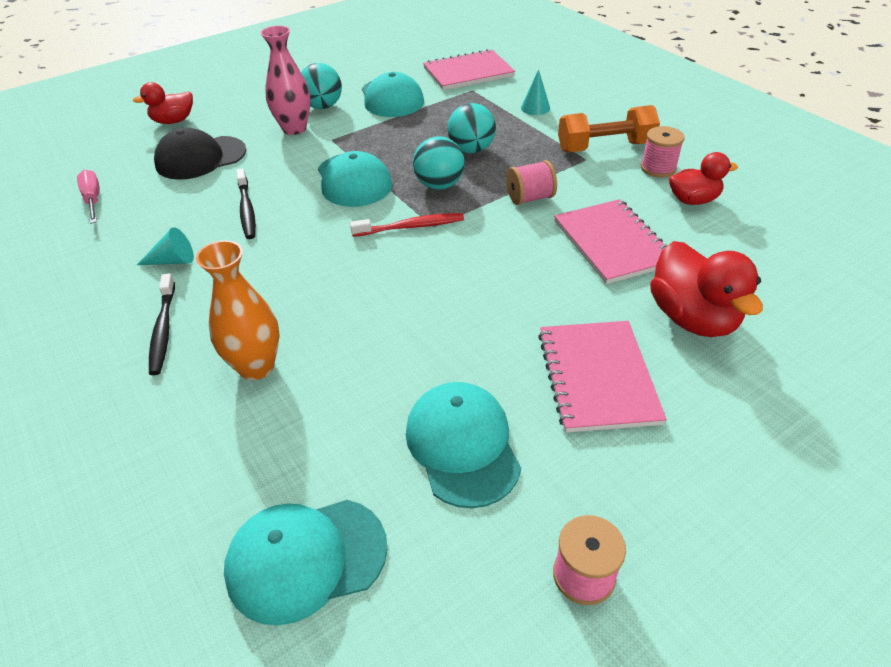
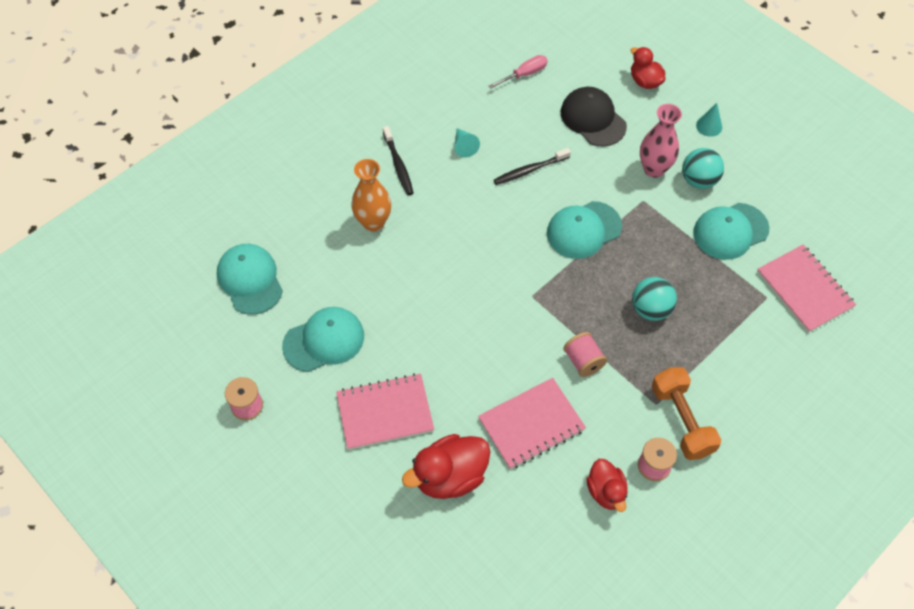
camera: 80 degrees right, 15 degrees up
(163, 330) = (398, 165): black toothbrush -> black toothbrush turned 90 degrees counterclockwise
(411, 227) = (528, 281): red toothbrush -> none
(439, 185) = (589, 292): turquoise ball -> none
(535, 108) = (743, 357): turquoise cone -> turquoise cone (709, 126)

